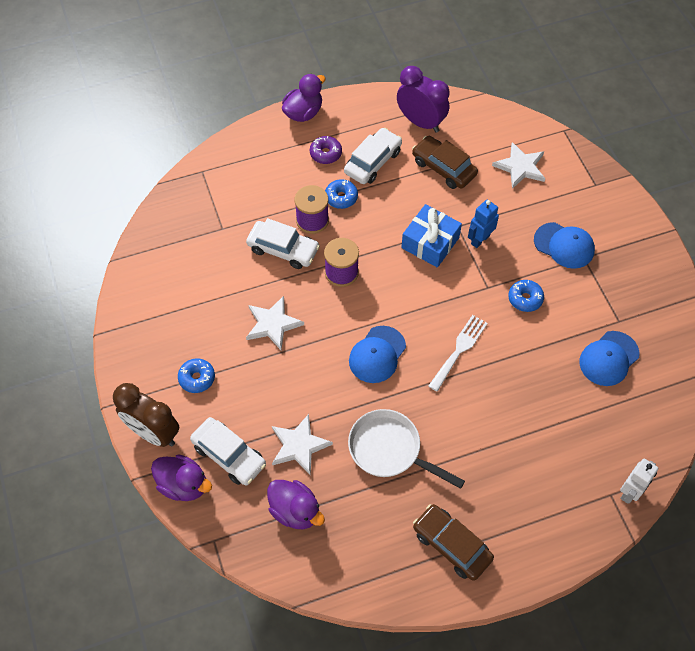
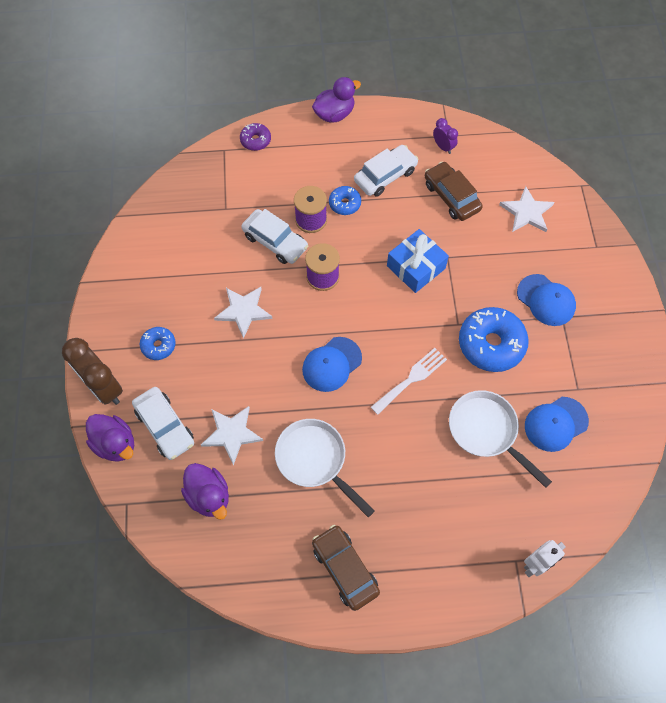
camera: 15 degrees right, 5 degrees up
(325, 153) = (343, 158): purple donut -> purple donut (255, 140)
(420, 122) = (443, 147): purple clock -> purple clock, size x0.52
(480, 239) = (465, 275): blue robot -> none
(525, 299) = (491, 344): blue donut -> blue donut, size x1.93
(546, 381) = (486, 431): none -> white pan

